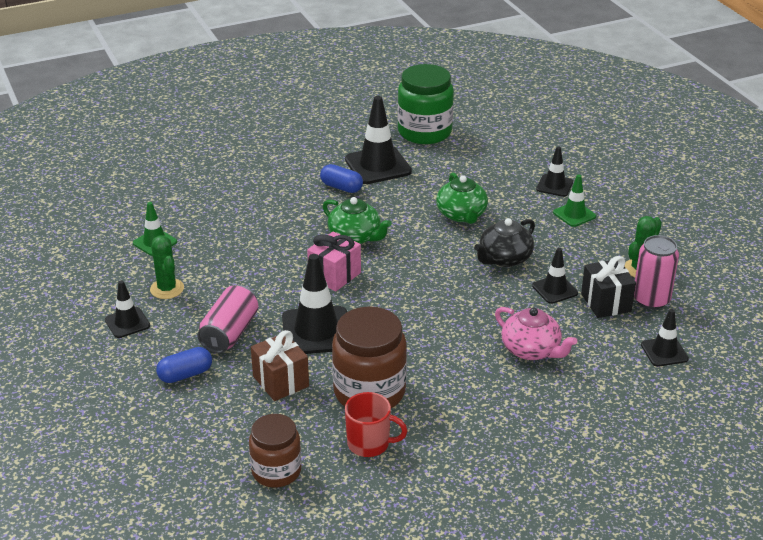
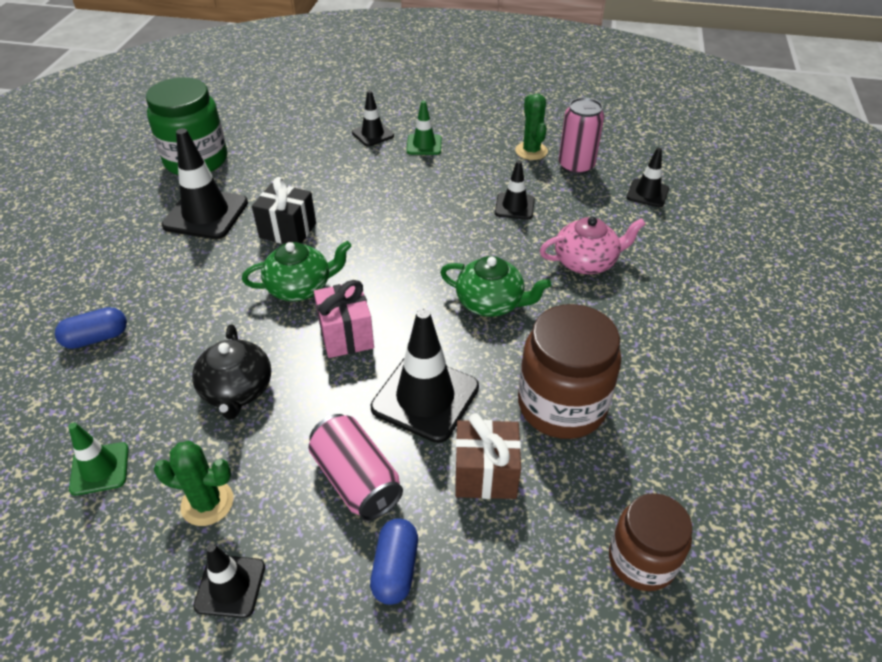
camera: 55 degrees left, 10 degrees up
(341, 187) = (207, 256): blue capsule -> blue capsule (96, 338)
(369, 444) = (646, 448): red mug -> none
(462, 215) = (350, 203): green teapot -> green teapot (491, 303)
(504, 258) = (442, 211): black teapot -> black teapot (237, 390)
(606, 302) = (558, 189): black gift -> black gift (288, 231)

